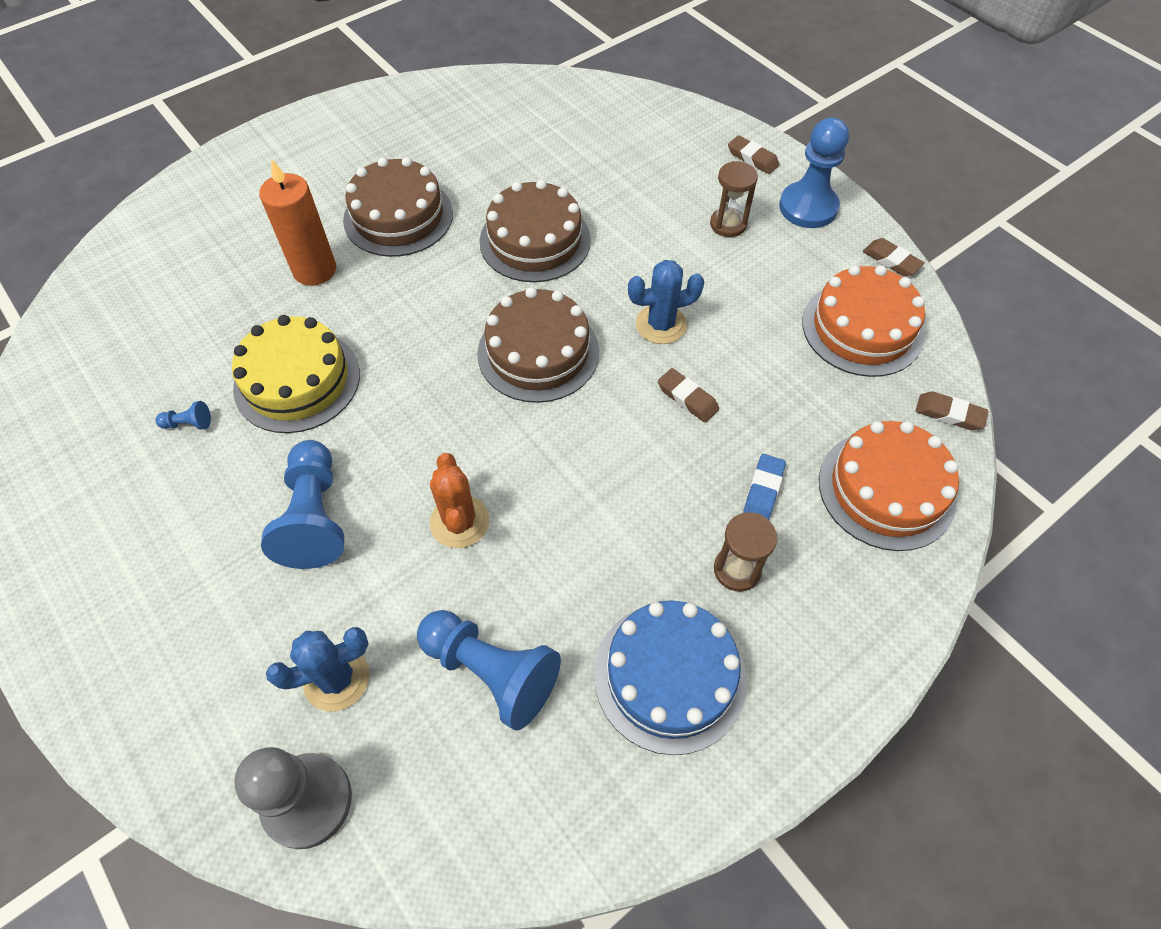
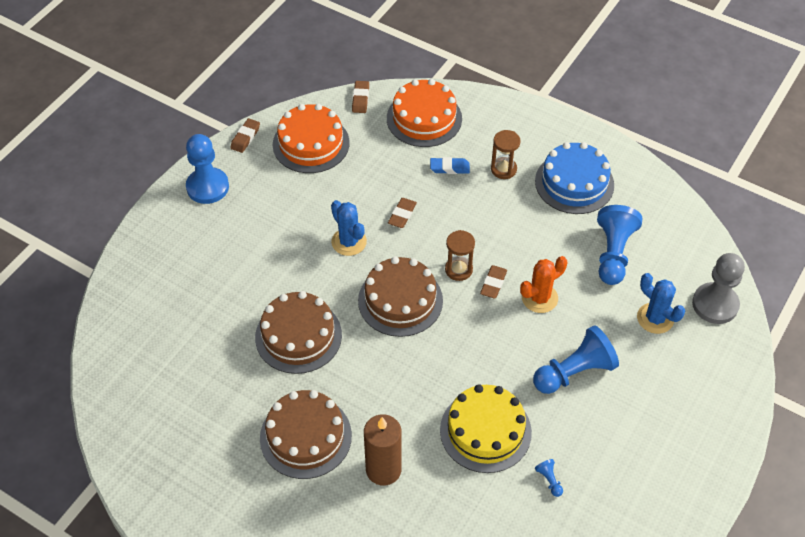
camera: 110 degrees left, 5 degrees down
(314, 270) = (383, 469): orange candle -> brown candle
(728, 224) = (240, 227): brown hourglass -> brown hourglass (458, 269)
(752, 158) = (163, 227): brown eraser -> brown eraser (493, 284)

